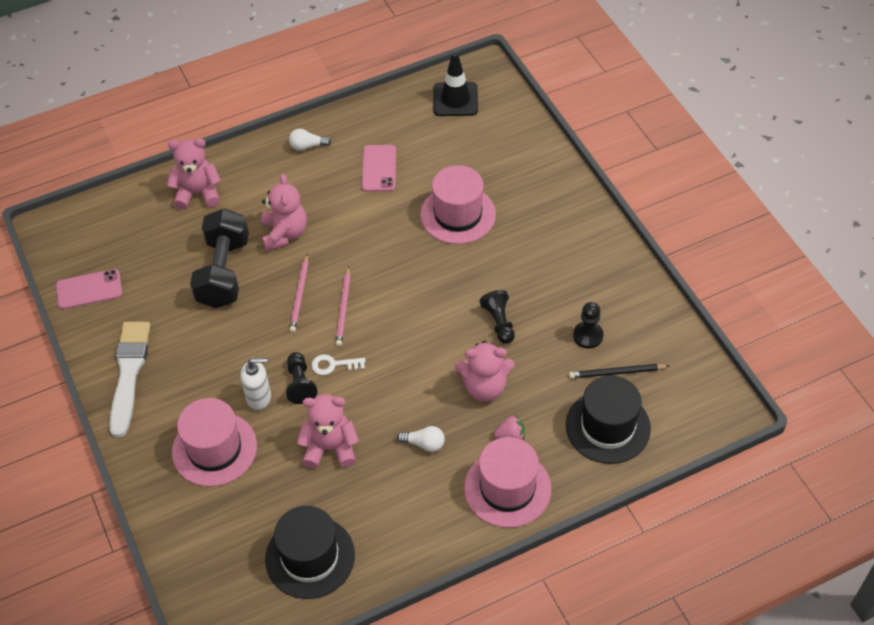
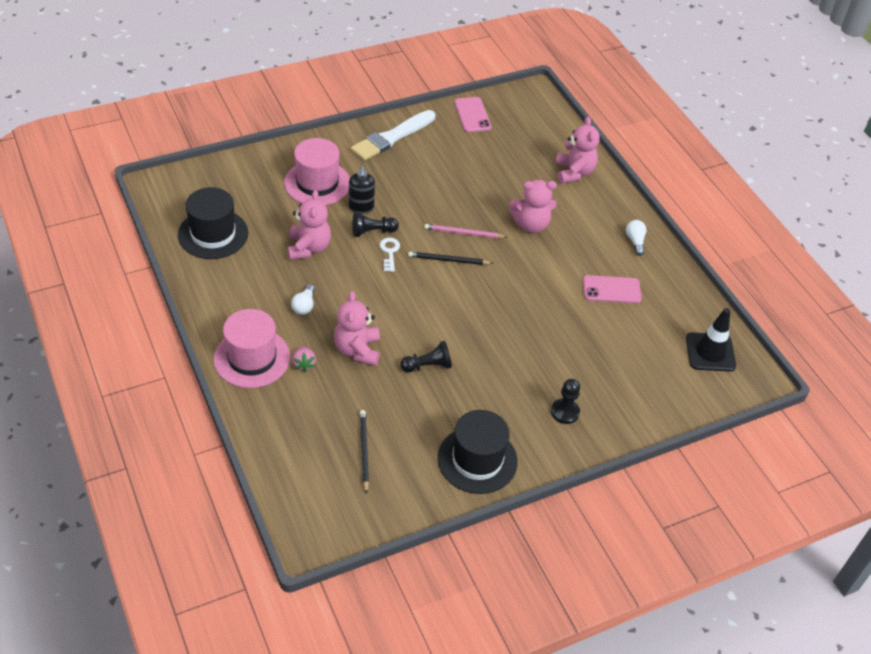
camera: 85 degrees right, 5 degrees down
(129, 373) = (391, 137): white brush -> white brush turned 135 degrees clockwise
(224, 272) = (488, 188): black dumbbell -> none
(259, 398) = (361, 208): white soap dispenser -> black soap dispenser
(343, 308) = (448, 260): pink pencil -> black pencil
(458, 214) = (557, 344): pink hat -> none
(588, 336) = (408, 433): black pawn -> black pawn (565, 412)
(608, 426) = (304, 437): black hat -> black hat (477, 460)

